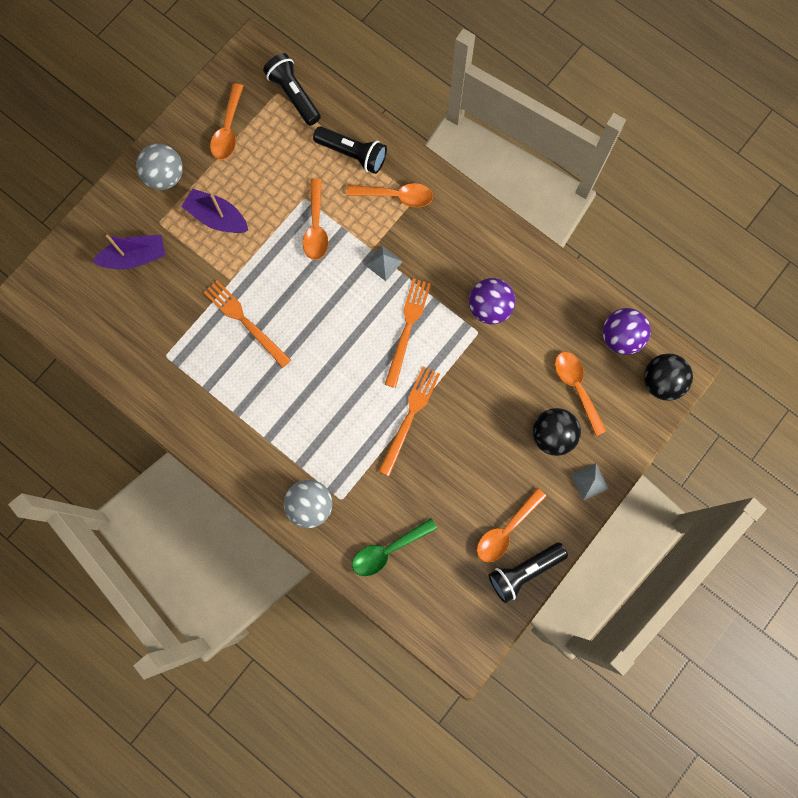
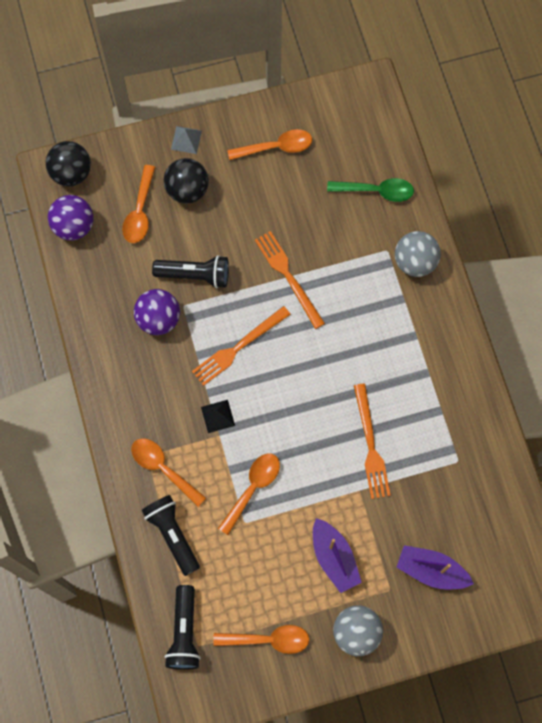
camera: 145 degrees left, 5 degrees down
(228, 129) = (268, 639): orange spoon -> orange spoon turned 45 degrees clockwise
(383, 263) = (217, 416): grey pyramid -> black pyramid
(409, 417) = (288, 276): orange fork -> orange fork turned 90 degrees clockwise
(524, 571) = (284, 111): black flashlight -> black flashlight (195, 275)

